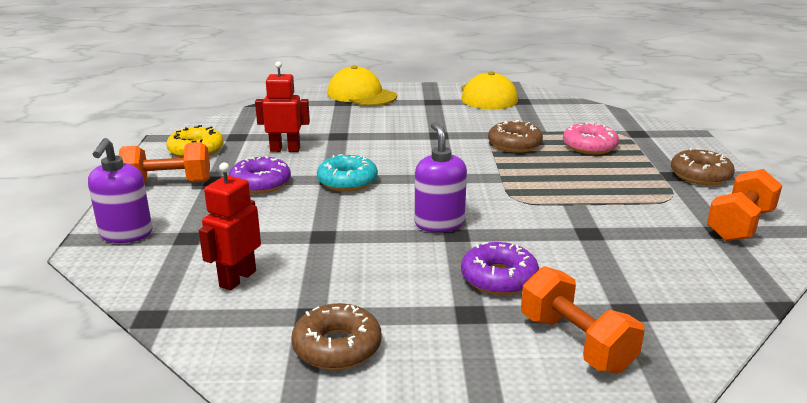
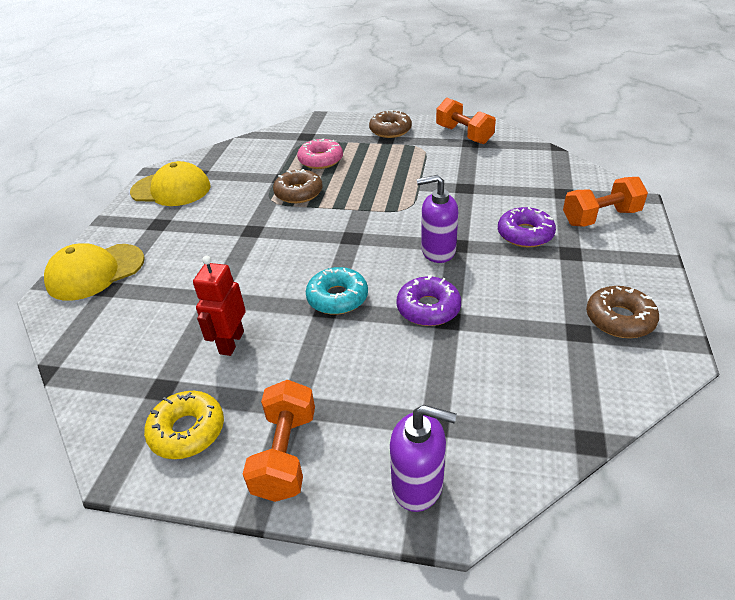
camera: 75 degrees left, 15 degrees up
(237, 279) = (522, 379): red robot -> none
(260, 183) = (318, 364): purple donut -> purple donut (428, 308)

